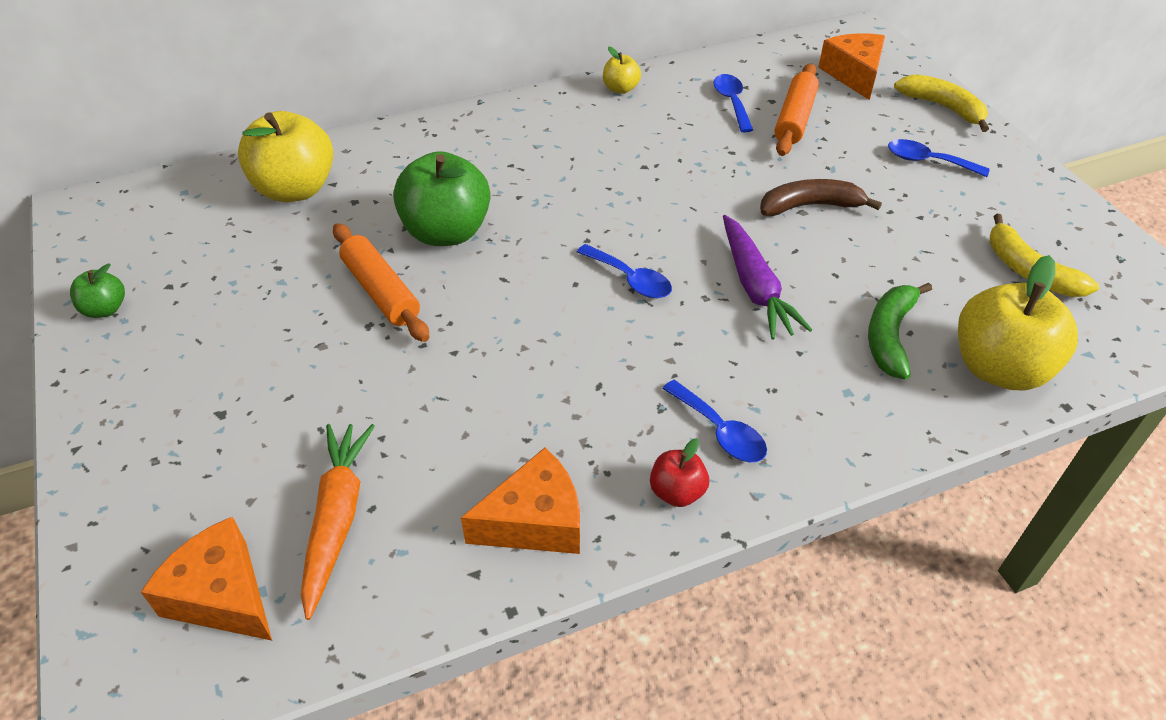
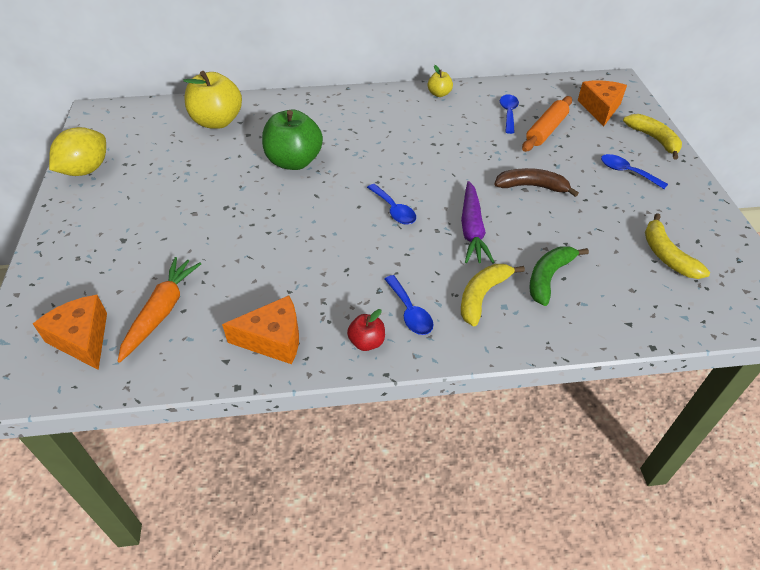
camera: 15 degrees right, 0 degrees up
(105, 309) = (86, 170): green apple -> yellow lemon
(381, 291) = (241, 189): orange rolling pin -> none
(811, 383) = (482, 296): none -> yellow banana
(998, 368) = (615, 313): yellow apple -> none

